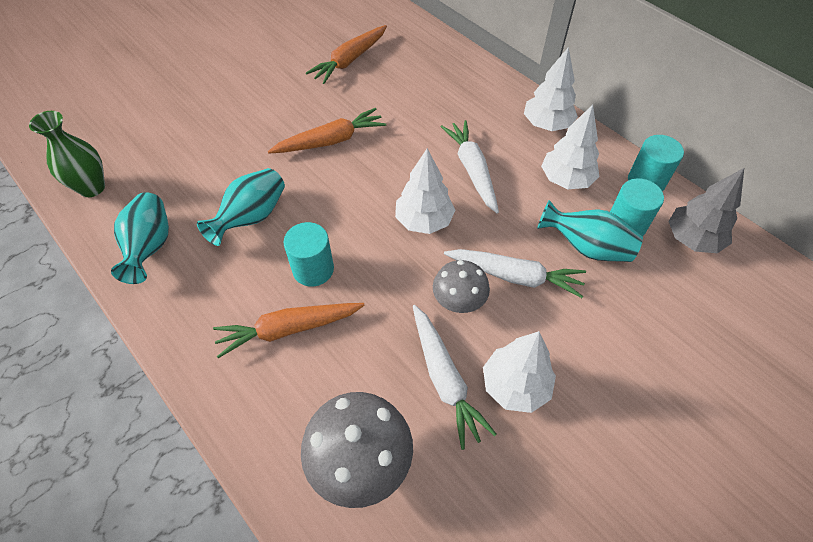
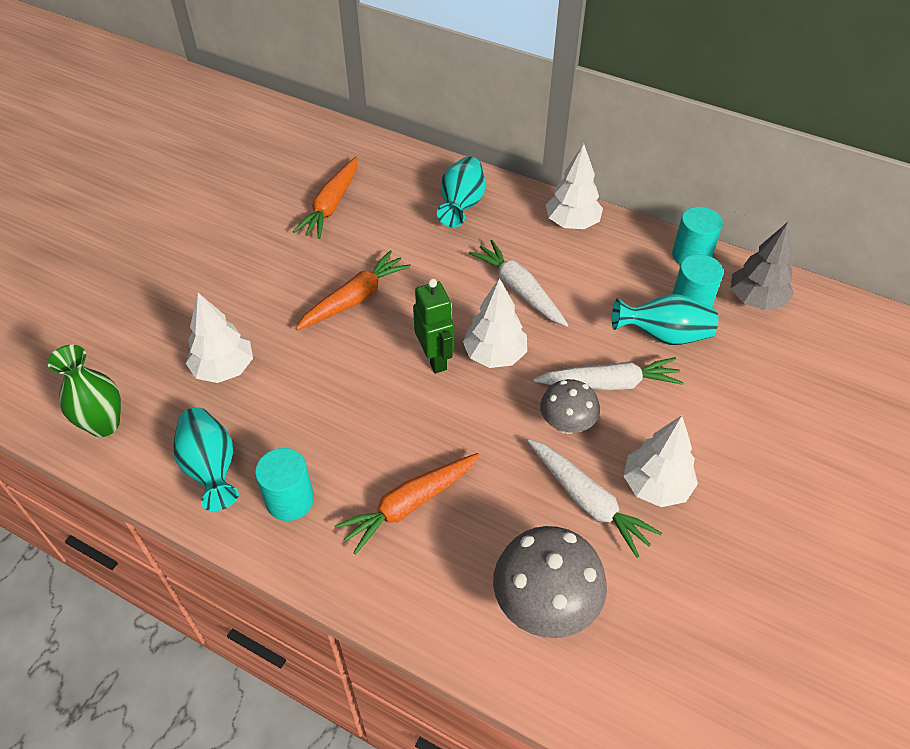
camera: 20 degrees left, 5 degrees down
(251, 217) = (310, 404): turquoise vase -> turquoise vase (461, 205)
(313, 269) = (404, 437): turquoise cylinder -> turquoise cylinder (290, 500)
(371, 209) = (435, 359): none -> green robot
(566, 180) = (616, 274): white tree -> white tree (224, 369)

